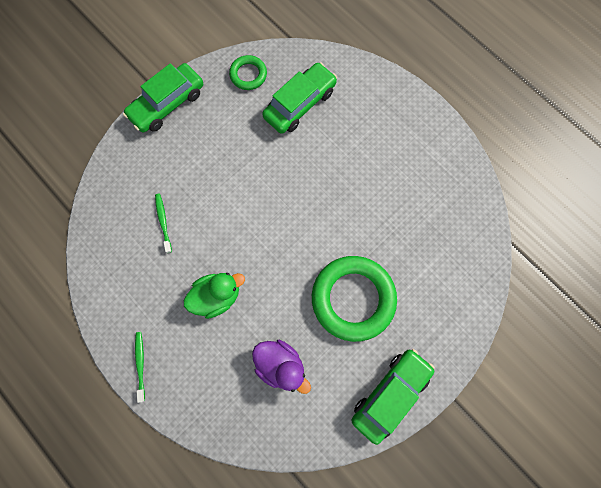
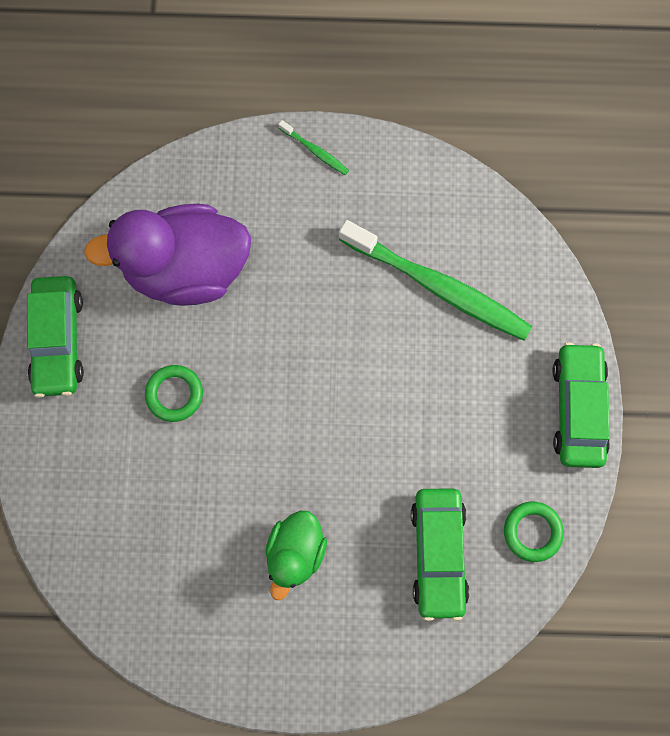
camera: 135 degrees right, 0 degrees up
(163, 221) = (438, 287): green toothbrush -> green toothbrush, size x2.43
(217, 296) = (309, 271): green duck -> green duck (295, 552)
(280, 364) = (187, 269): purple duck -> purple duck, size x1.82
(353, 298) = (174, 394): green ring -> green ring, size x0.50

